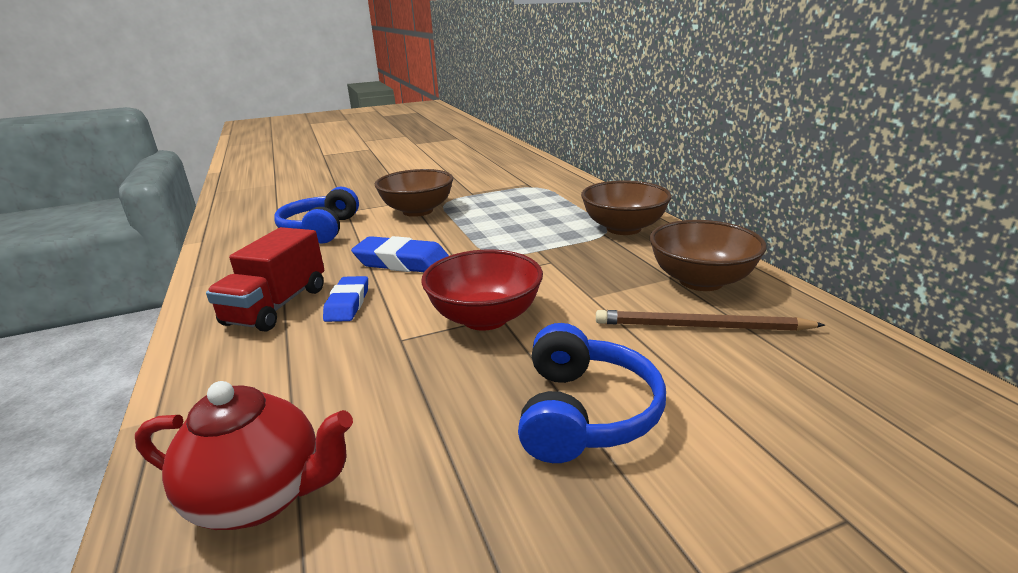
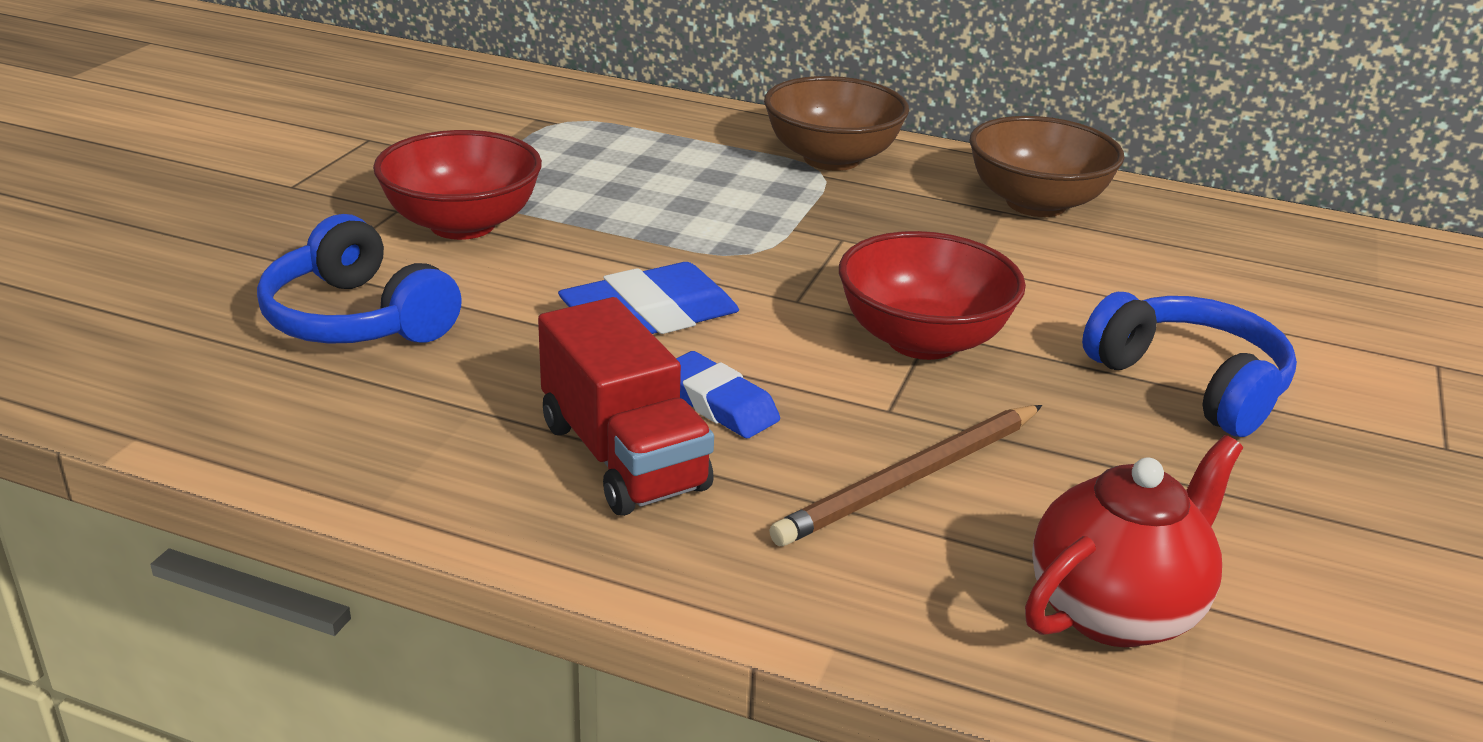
camera: 50 degrees left, 5 degrees up
(418, 211) = (462, 225): brown bowl -> red bowl
(700, 326) = (1123, 256): brown pencil -> brown pencil (910, 479)

